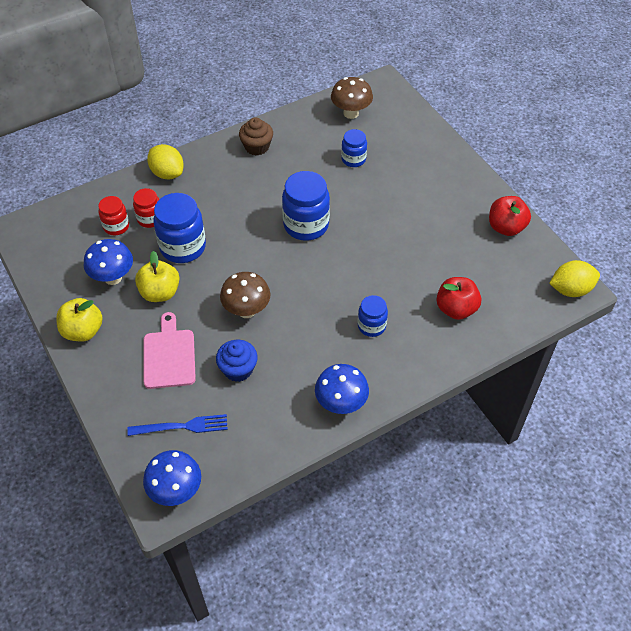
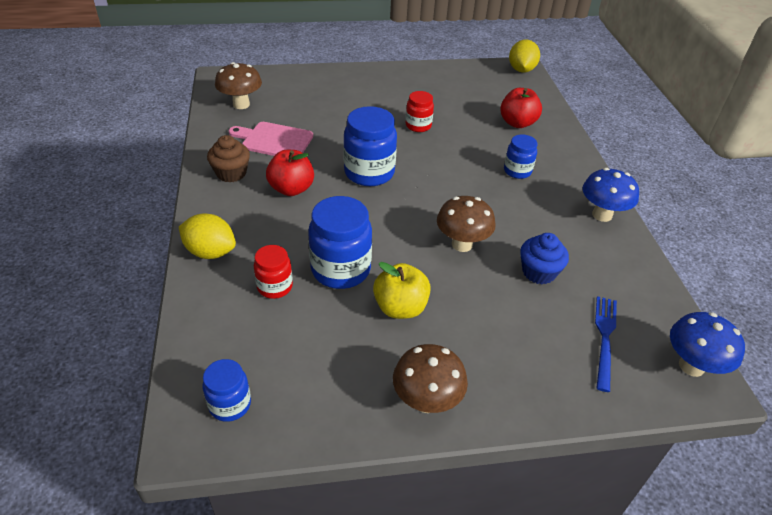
camera: 70 degrees left, 10 degrees down
(83, 331) = (426, 401): yellow apple -> brown mushroom
(113, 277) = (351, 347): blue mushroom -> none
(116, 226) = (264, 322): red jar -> red jar (418, 126)
(167, 173) = (210, 252): yellow lemon -> yellow lemon turned 45 degrees clockwise
(169, 355) = (500, 323): pink cutting board -> pink cutting board (274, 140)
(353, 159) = (304, 121): blue jar -> blue jar (230, 404)
(506, 227) = (443, 75): red apple -> red apple (291, 189)

